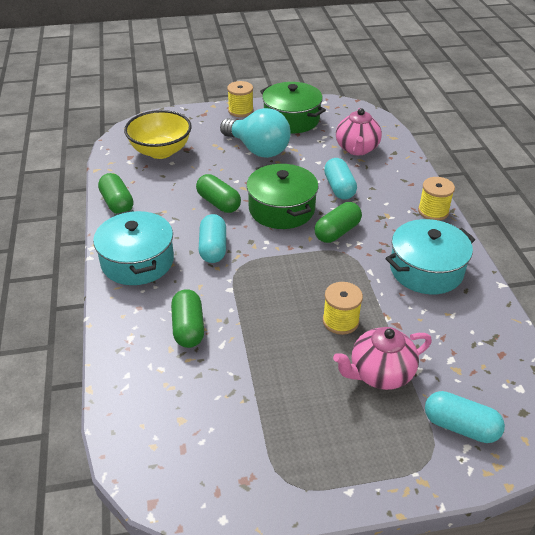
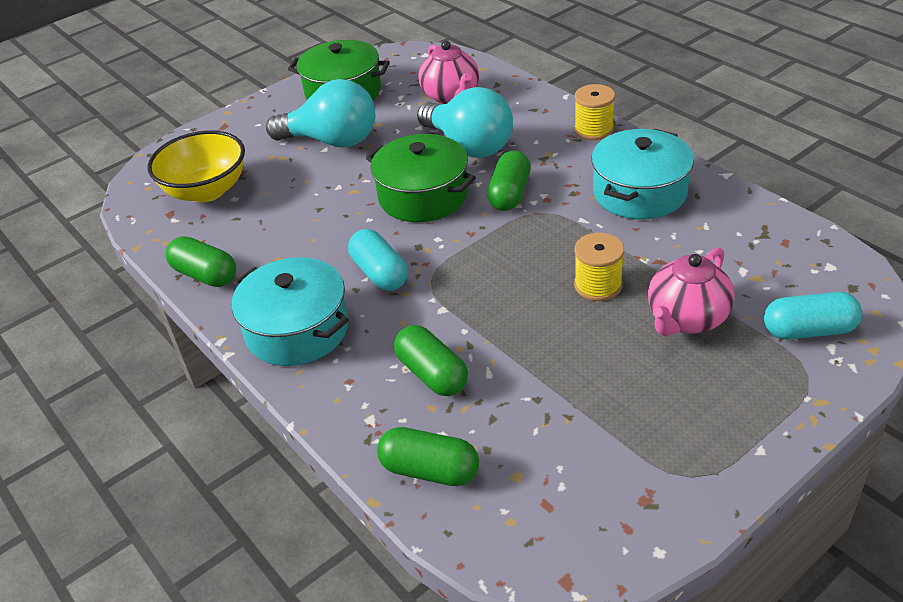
camera: 25 degrees left, 0 degrees up
(218, 203) = (339, 220): green capsule -> green capsule (430, 470)
(240, 111) = (269, 105): yellow spool -> none
(339, 188) = (469, 146): turquoise capsule -> turquoise light bulb

